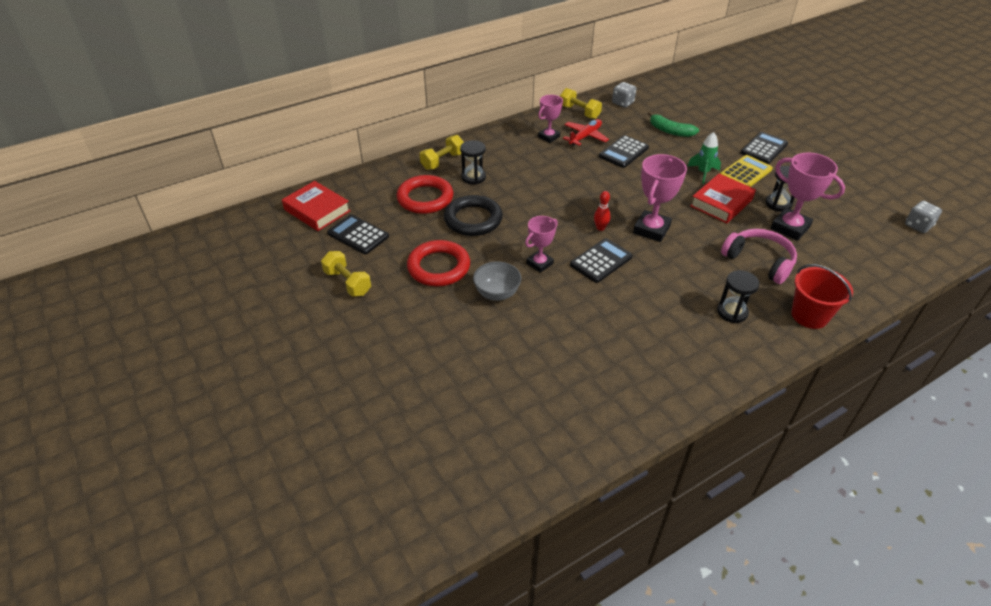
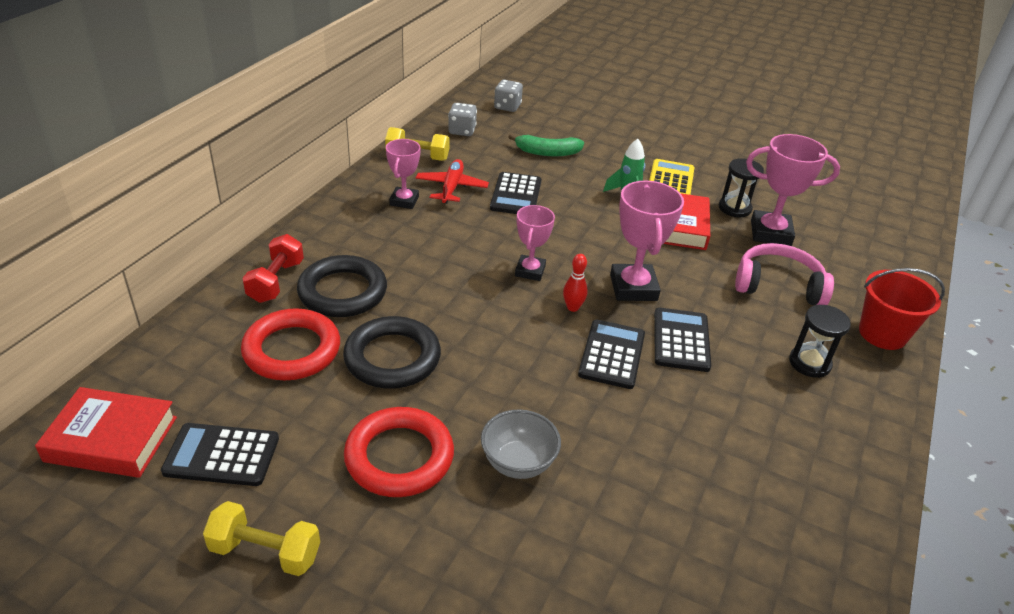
camera: 35 degrees left, 5 degrees down
(443, 161) = (276, 281): yellow dumbbell -> red dumbbell
(473, 177) = (342, 292): black hourglass -> black ring
(539, 263) = (538, 390): pink trophy -> pink trophy (530, 271)
(764, 148) = (663, 146): black calculator -> black calculator (681, 340)
(918, 226) = (875, 191): grey dice -> grey dice (507, 107)

